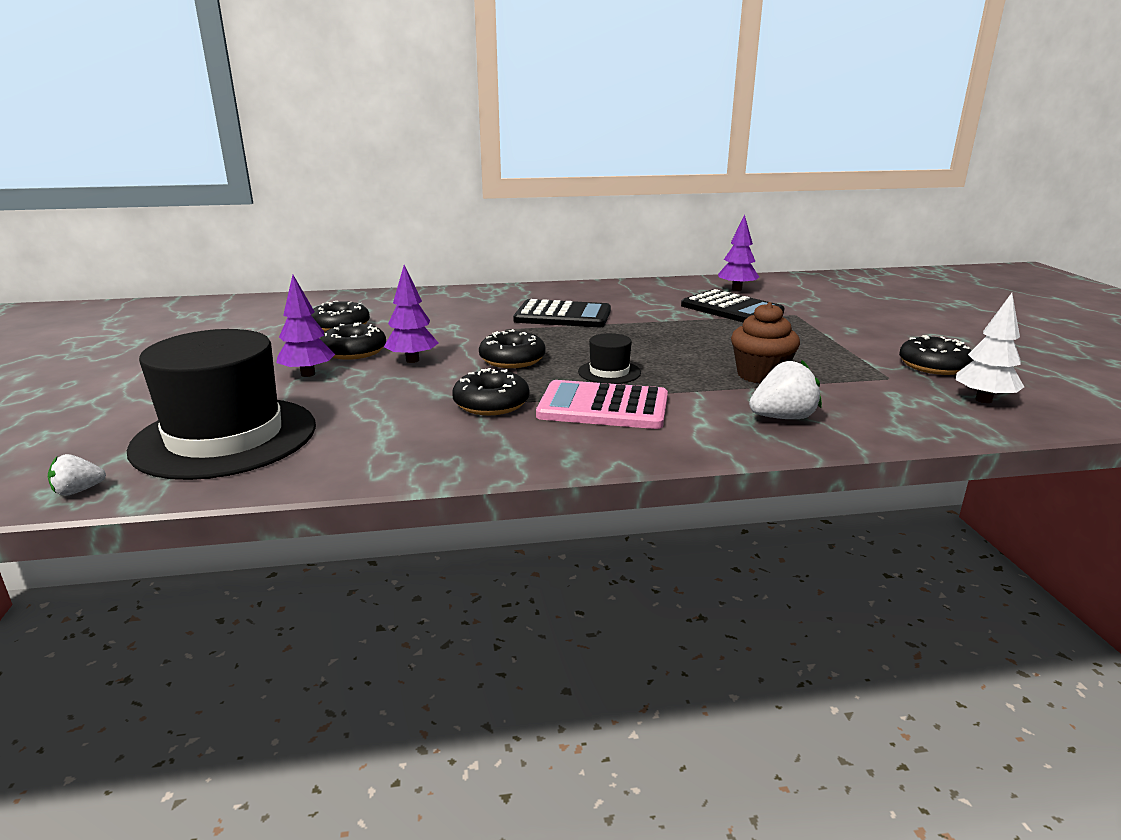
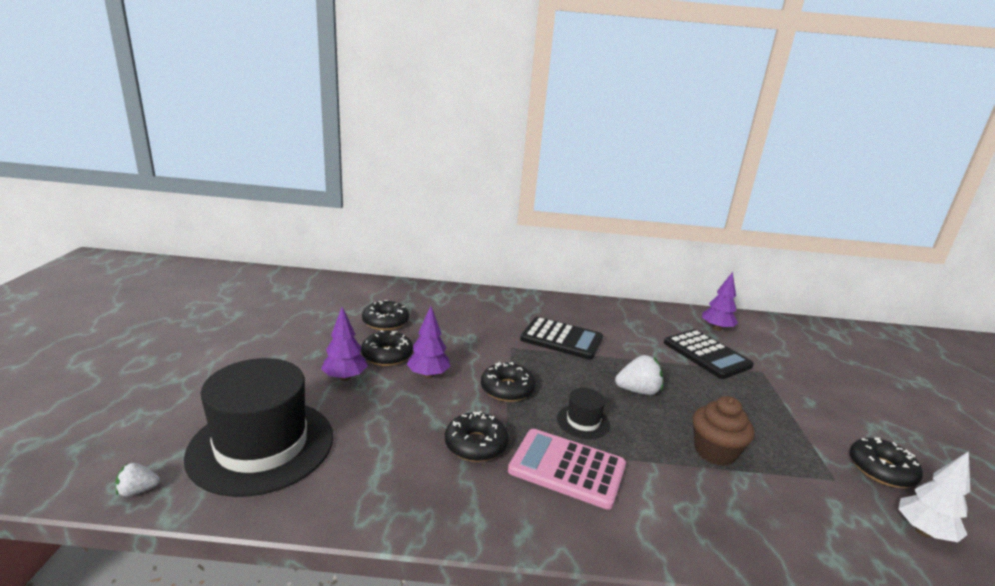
camera: 10 degrees right, 0 degrees up
(782, 418) = (723, 518): white strawberry -> white strawberry (638, 391)

